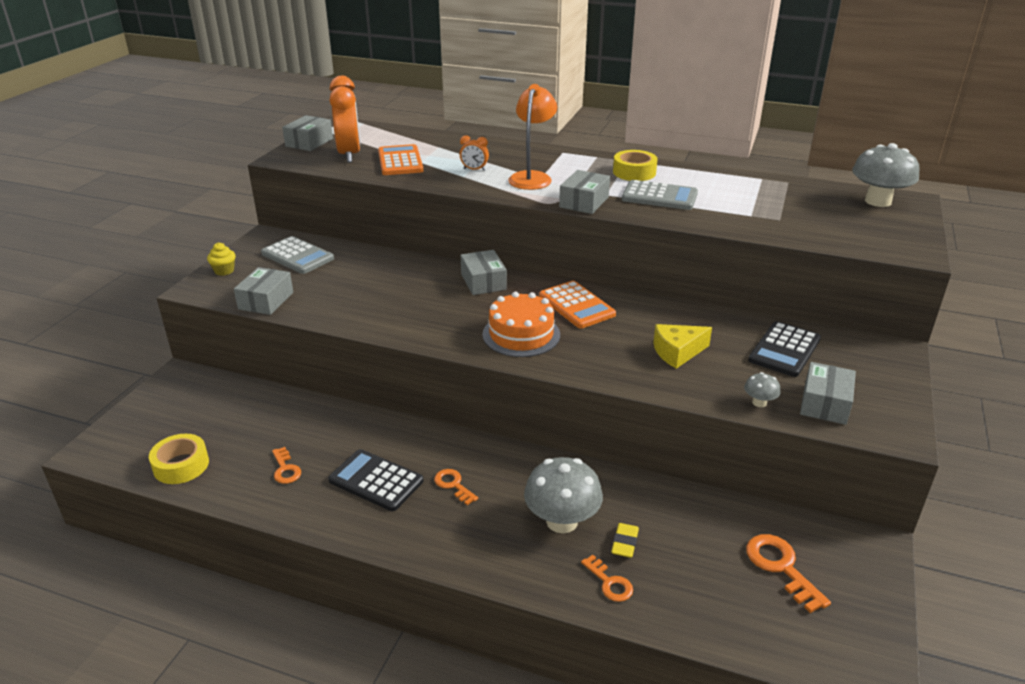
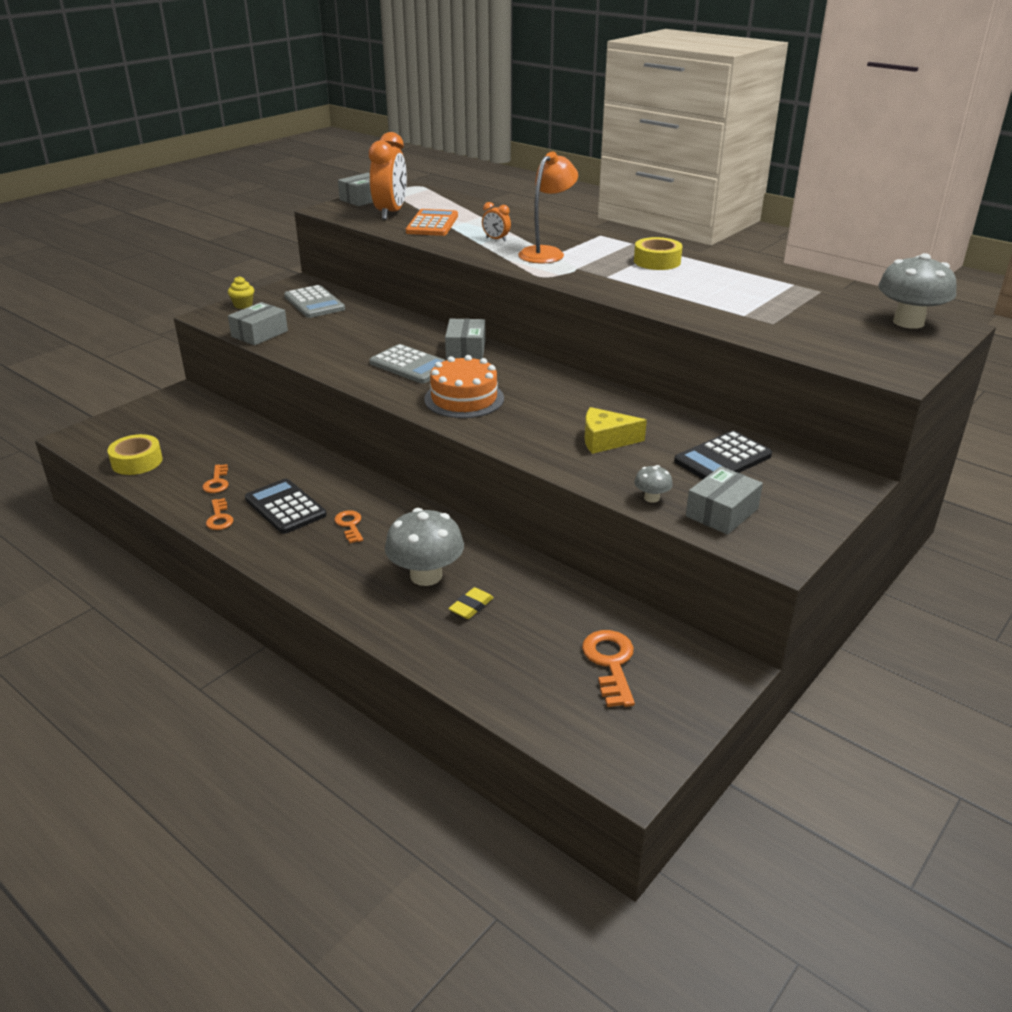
camera: 20 degrees right, 0 degrees up
(576, 305) = (539, 384): orange calculator -> none
(584, 202) = (577, 280): grey box -> none
(609, 582) = (432, 634): orange key -> orange key (219, 518)
(659, 196) = (661, 286): grey calculator -> grey calculator (411, 365)

